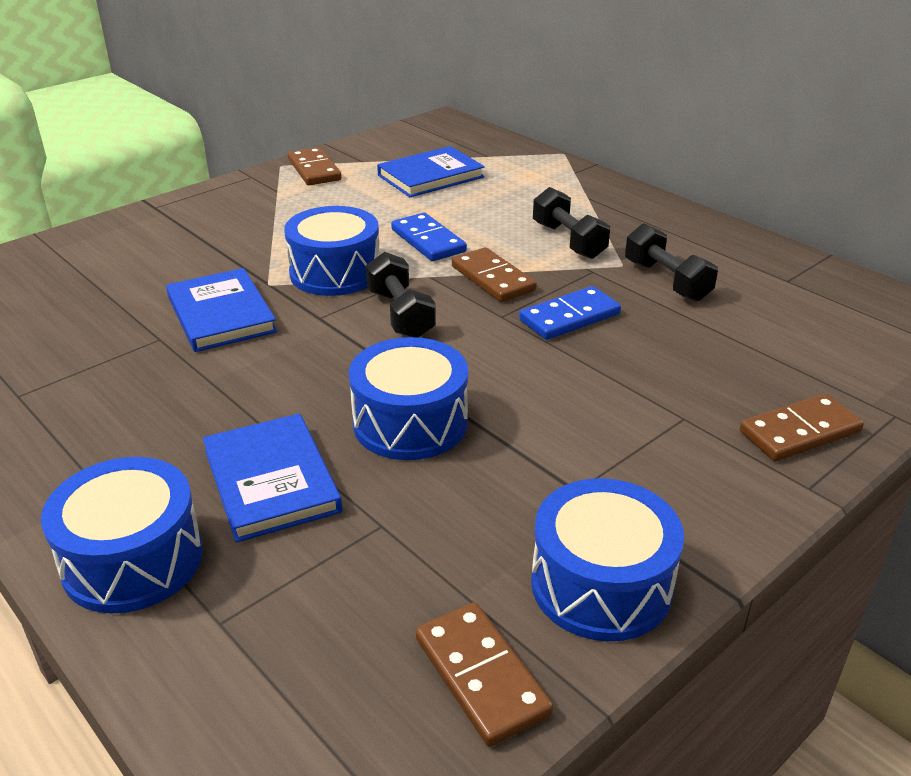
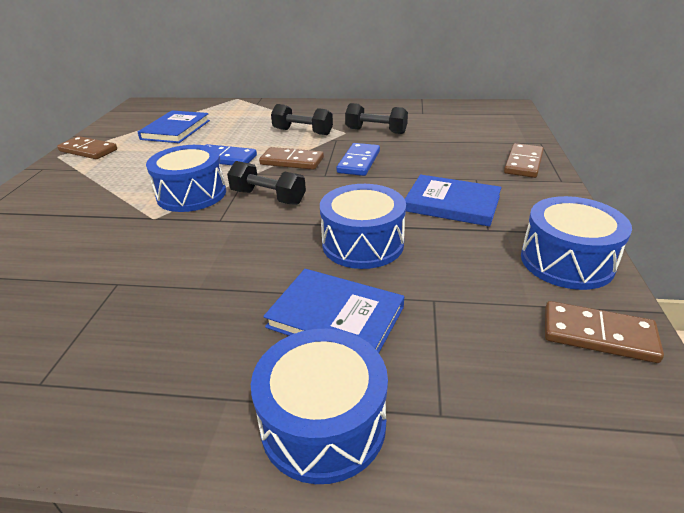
camera: 40 degrees left, 0 degrees up
(221, 314) = (145, 248): blue book -> blue book (452, 204)

